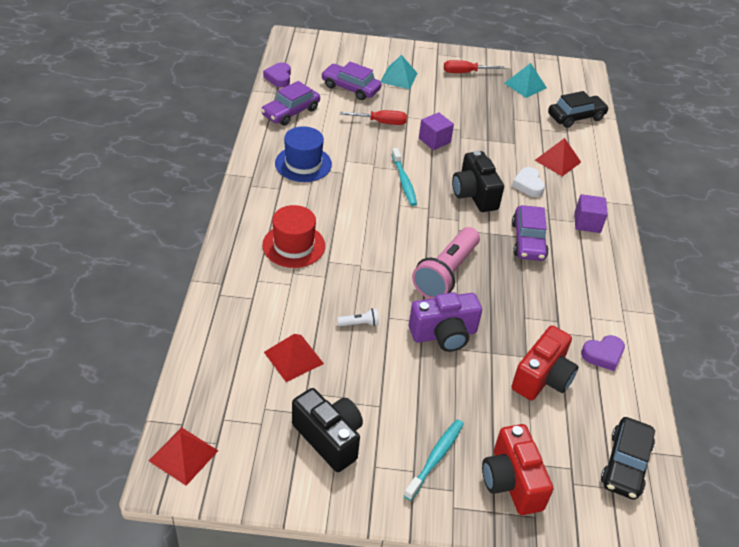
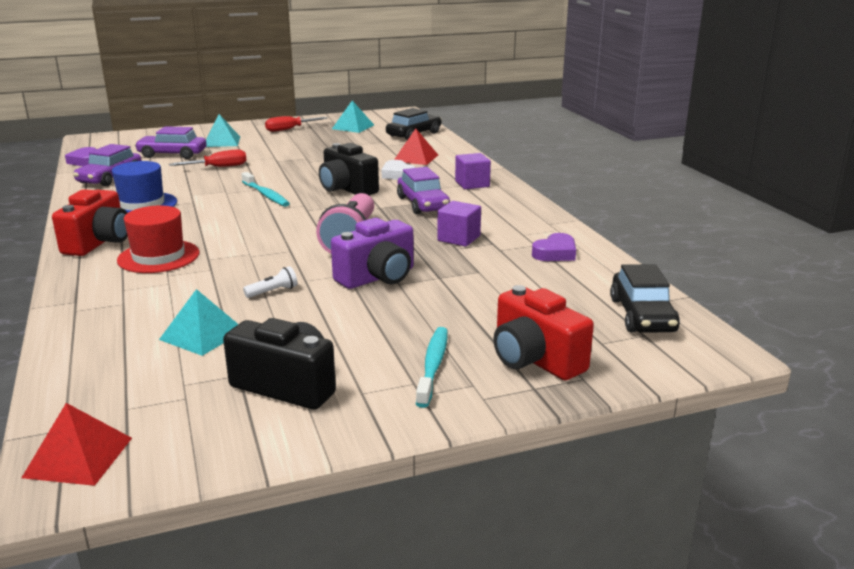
camera: 20 degrees left, 20 degrees down
(293, 357) = (202, 334): red pyramid -> turquoise pyramid
(434, 140) = (283, 168): purple cube -> purple cube (459, 238)
(542, 378) = (507, 281): red camera -> red camera (99, 242)

